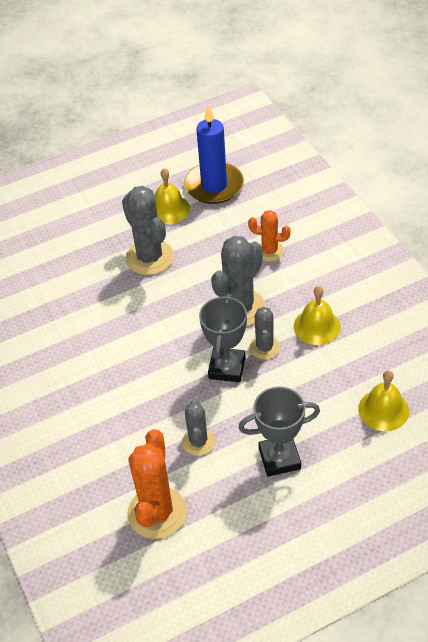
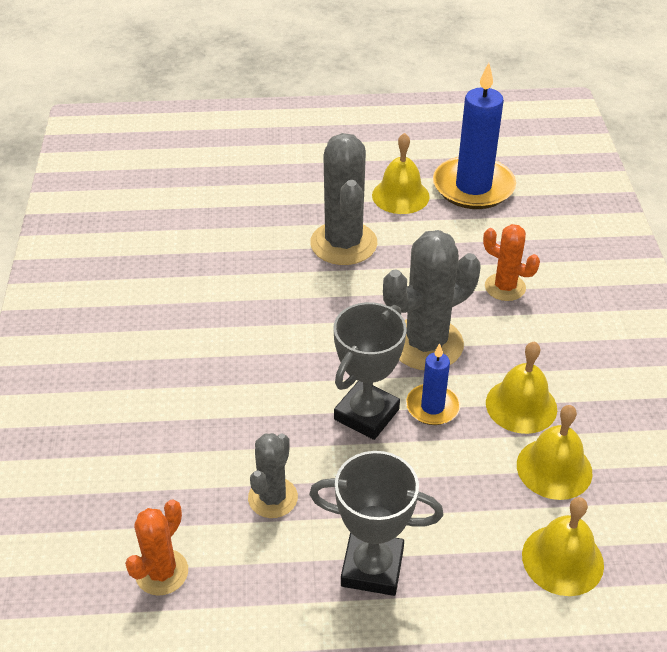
camera: 20 degrees right, 5 degrees down
(157, 513) = (162, 572): orange cactus -> orange cactus, size x0.58
(264, 347) = (432, 407): grey cactus -> blue candle
(354, 358) = (554, 468): none -> yellow bell

